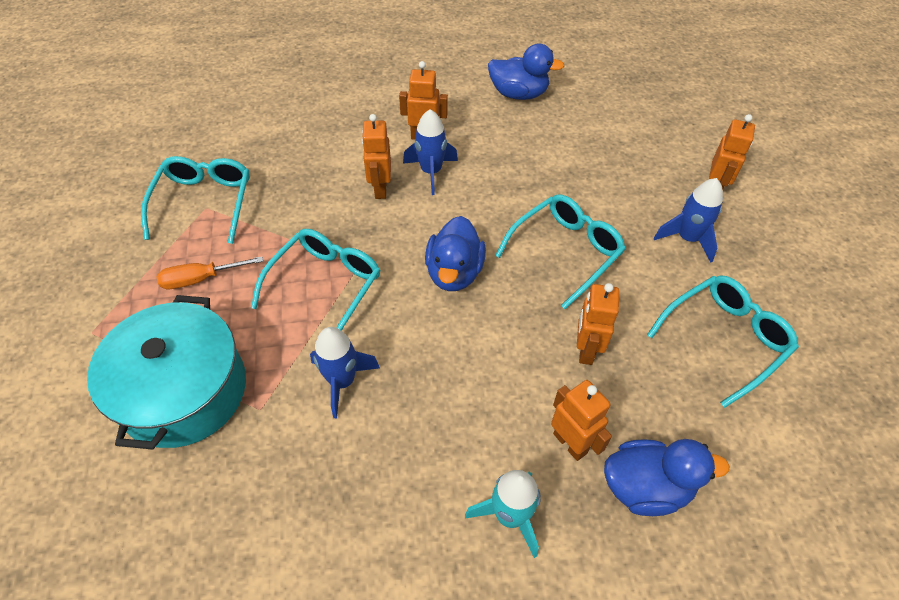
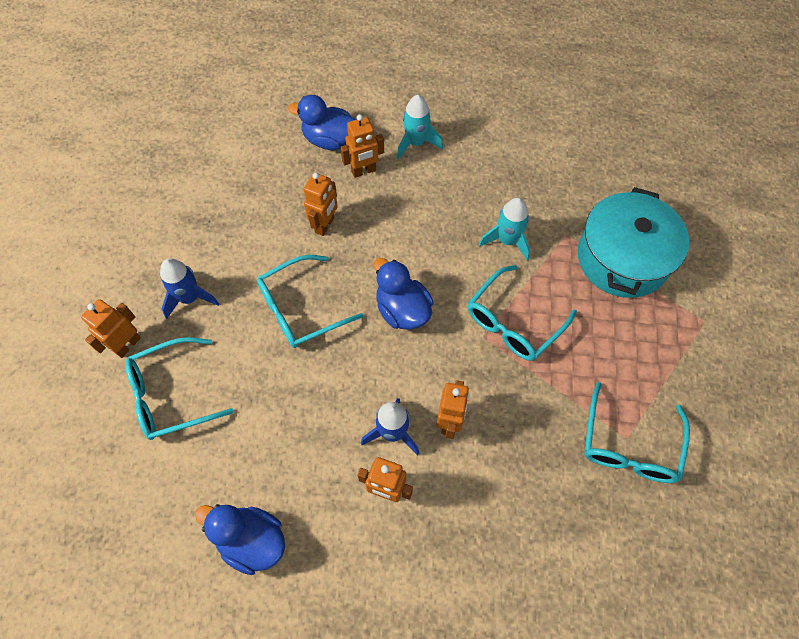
camera: 165 degrees left, 10 degrees up
(200, 279) = (621, 353): orange screwdriver -> none
(342, 381) = (507, 240): blue rocket -> turquoise rocket
(454, 273) = (402, 310): blue duck -> blue duck turned 60 degrees counterclockwise
(570, 443) = (364, 171): orange robot -> orange robot turned 90 degrees counterclockwise
(724, 339) = (221, 211): turquoise glasses -> turquoise glasses (171, 394)

